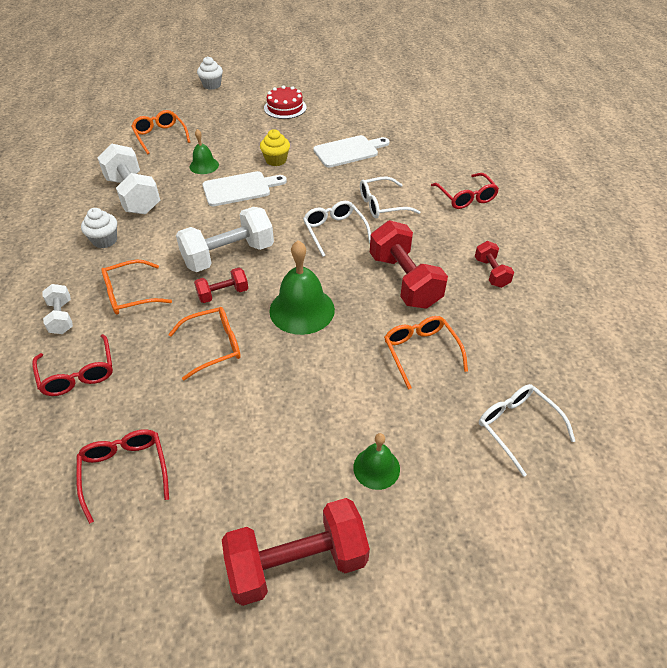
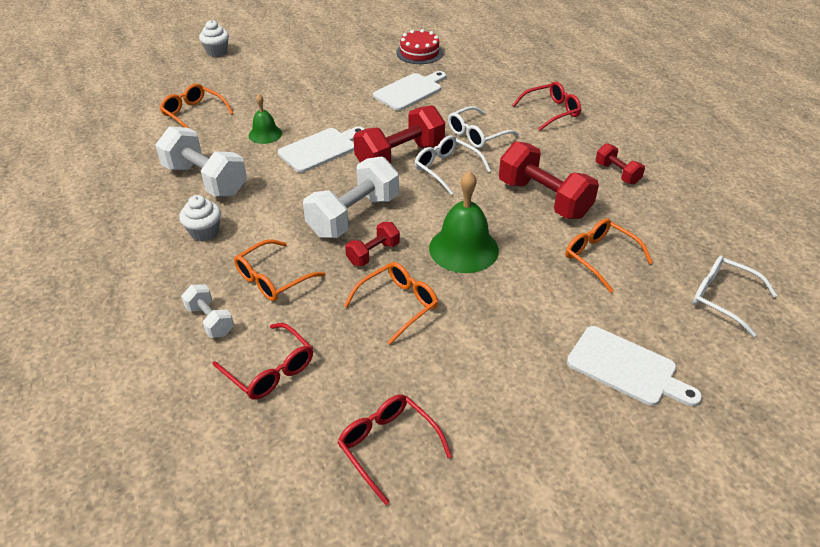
camera: 20 degrees left, 5 degrees down
(276, 160) = (340, 114): yellow cupcake -> none
(285, 108) = (314, 61): red cake -> red cake (419, 53)
(297, 563) = (611, 471): red dumbbell -> red dumbbell (400, 157)
(376, 468) = (626, 368): green bell -> white cutting board
(466, 197) = (551, 111): red glasses -> red glasses turned 75 degrees counterclockwise

